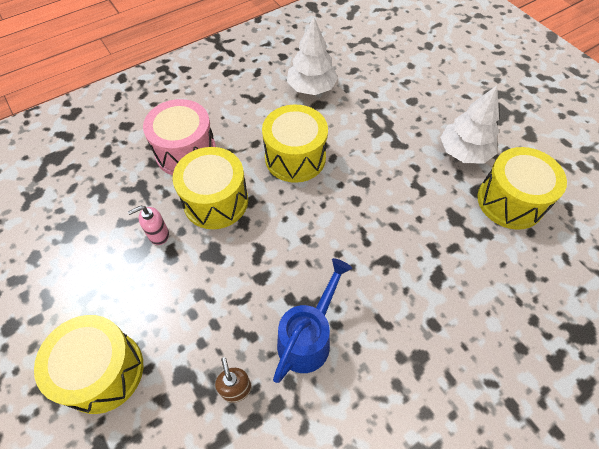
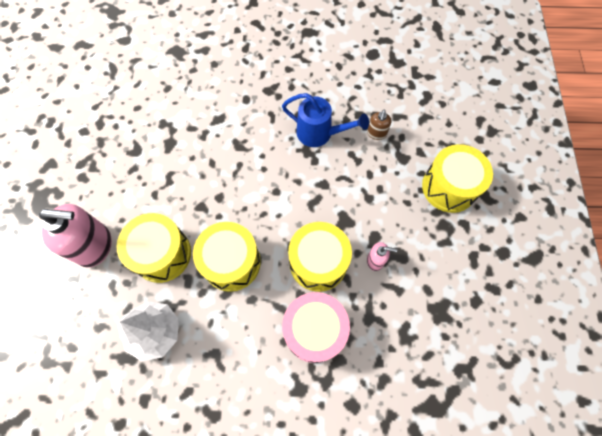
camera: 145 degrees left, 10 degrees up
(308, 338) = (320, 134): blue watering can -> blue watering can turned 135 degrees counterclockwise
(416, 107) = (95, 246): none -> pink soap dispenser
(464, 152) = (109, 183): white tree -> none
(510, 201) = (124, 131): yellow drum -> yellow drum (162, 254)

